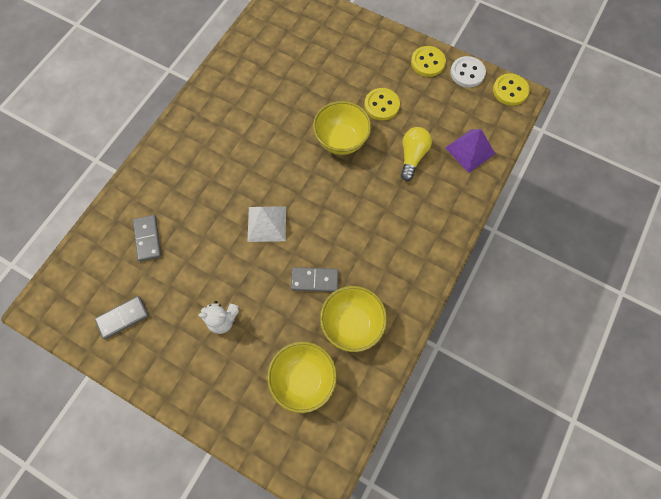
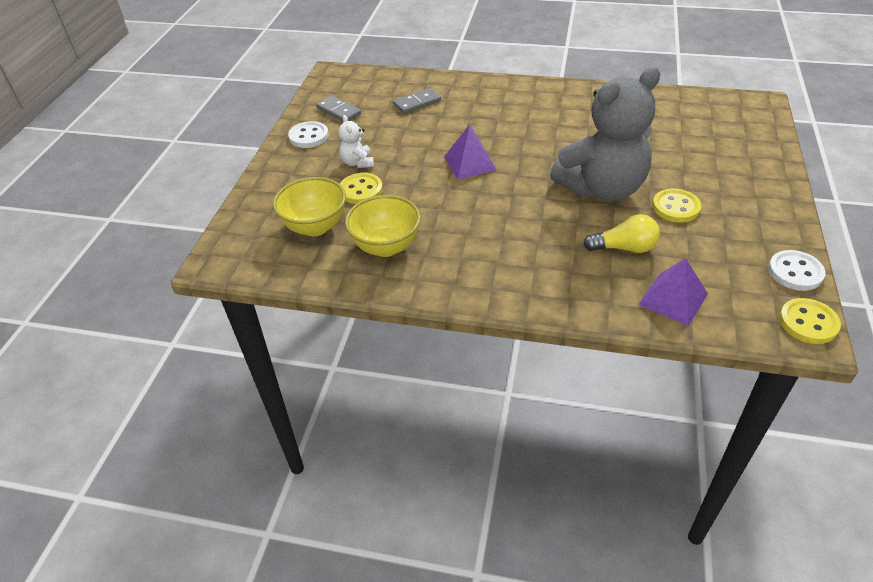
camera: 75 degrees right, 25 degrees down
(155, 358) = (309, 136): none -> white button
(266, 223) = (470, 163): white pyramid -> purple pyramid
(314, 280) = (424, 209): grey domino -> none
(341, 141) = (602, 188): yellow bowl -> grey teddy bear
(427, 62) = (775, 232): yellow button -> yellow button (361, 190)

